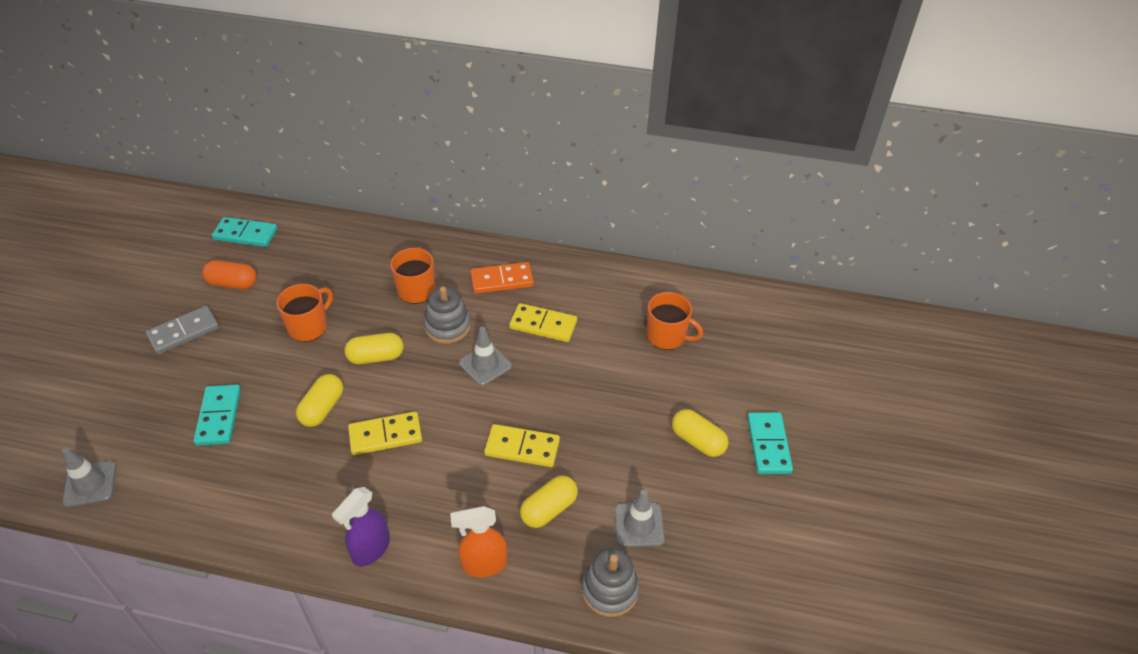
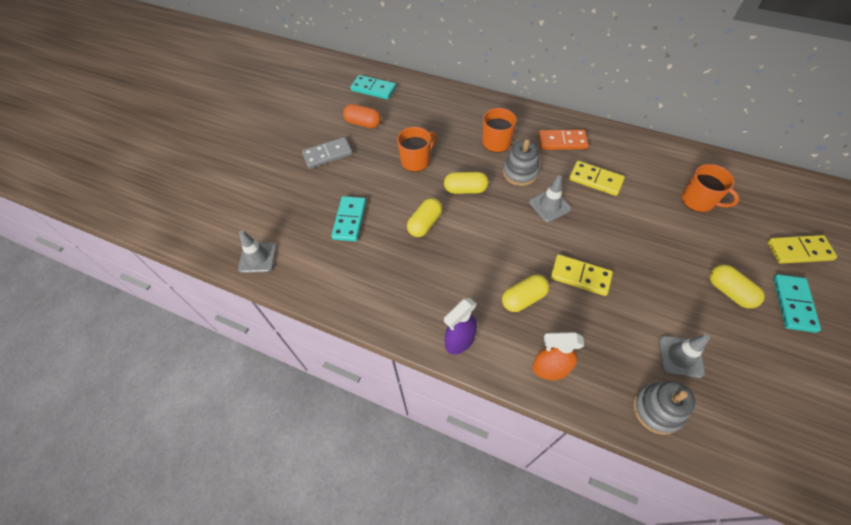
camera: 15 degrees right, 10 degrees up
(385, 435) = (472, 251): yellow domino -> yellow domino (799, 251)
(549, 509) = (603, 331): yellow capsule -> yellow capsule (523, 298)

